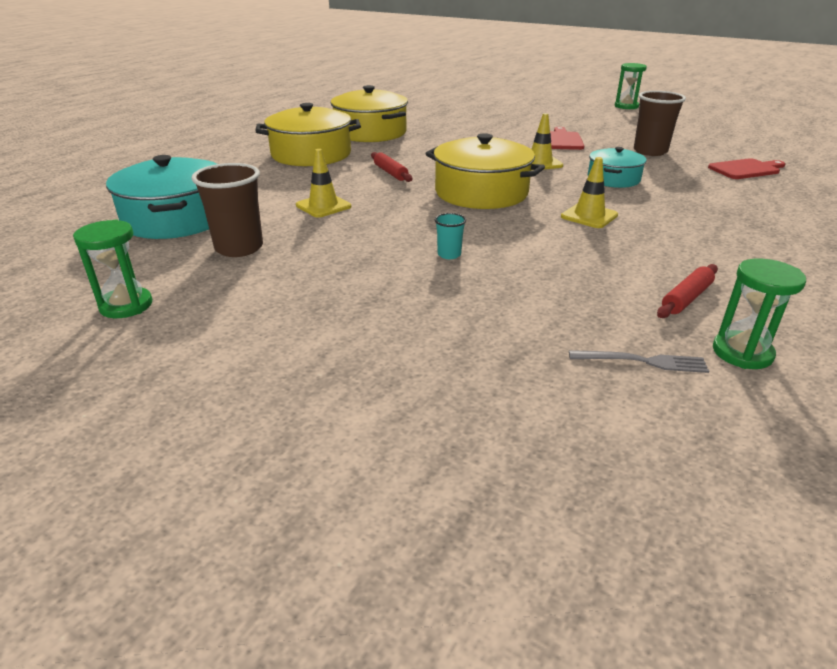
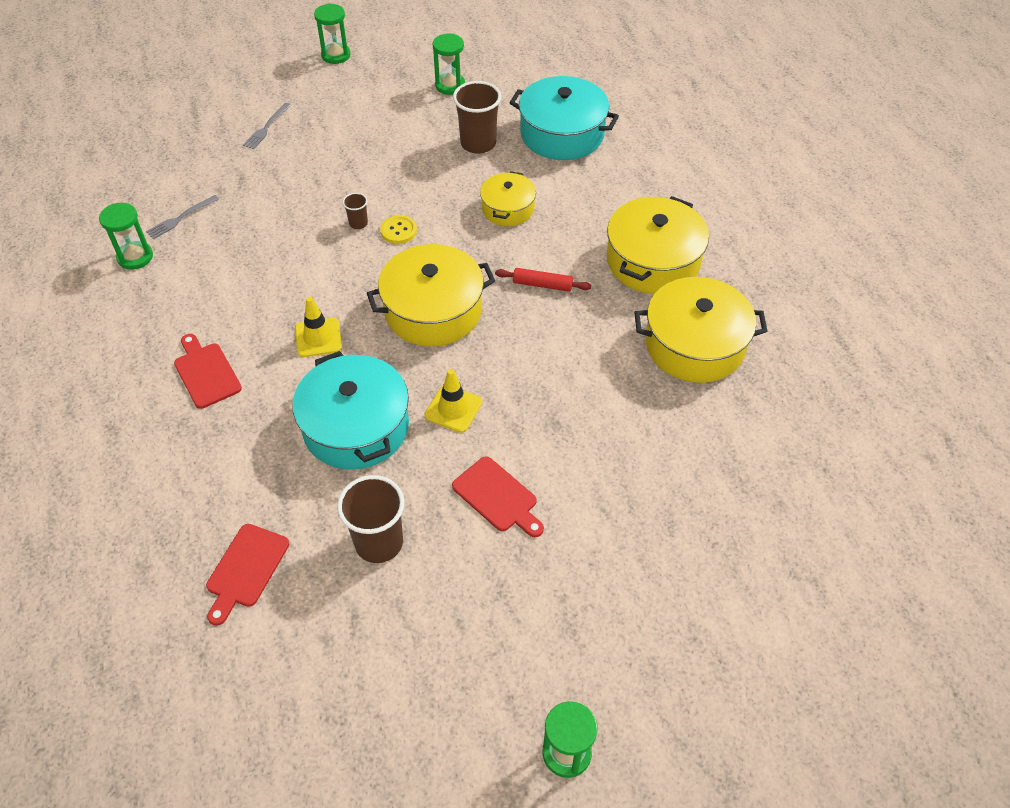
camera: 130 degrees right, 20 degrees up
(99, 453) = (336, 55): none -> green hourglass
(323, 206) = (508, 208): yellow traffic cone -> yellow pot
(387, 405) = (266, 128): none -> grey fork
(425, 234) = (398, 231): none -> yellow button
(449, 254) = (358, 223): turquoise cup -> brown cup
(613, 179) = (356, 426): turquoise pot -> turquoise pot, size x1.71
(686, 298) = (186, 283): red rolling pin -> none
(713, 238) = (206, 373): none -> red cutting board

